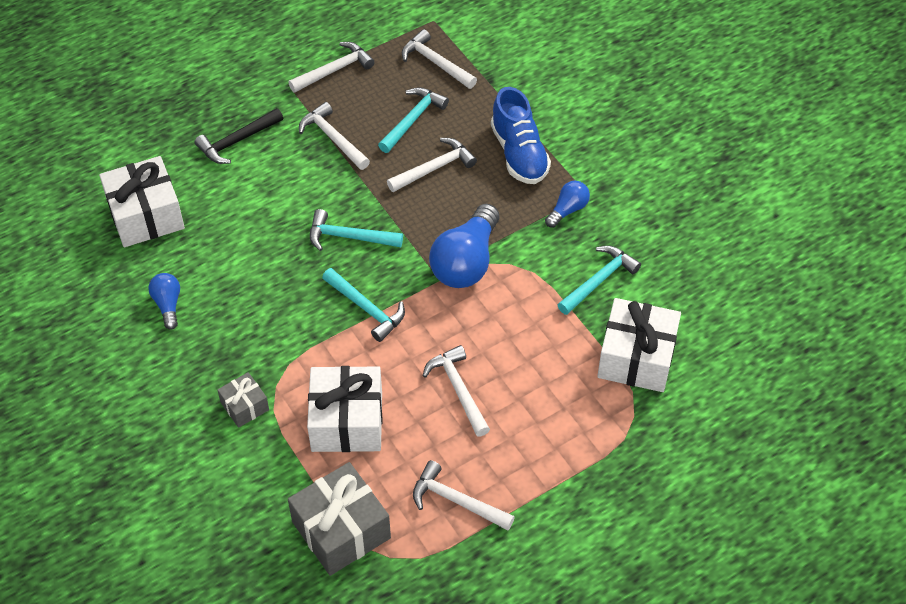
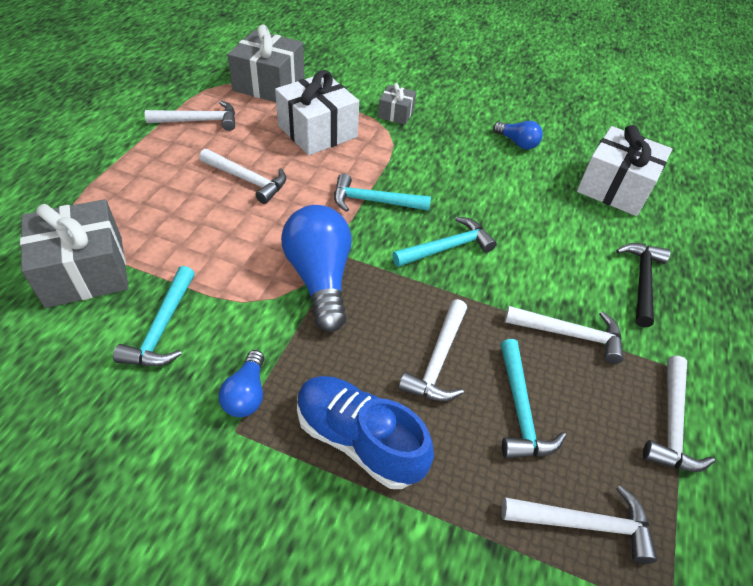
camera: 140 degrees right, 5 degrees down
(636, 358) = (85, 271): white gift -> grey gift

